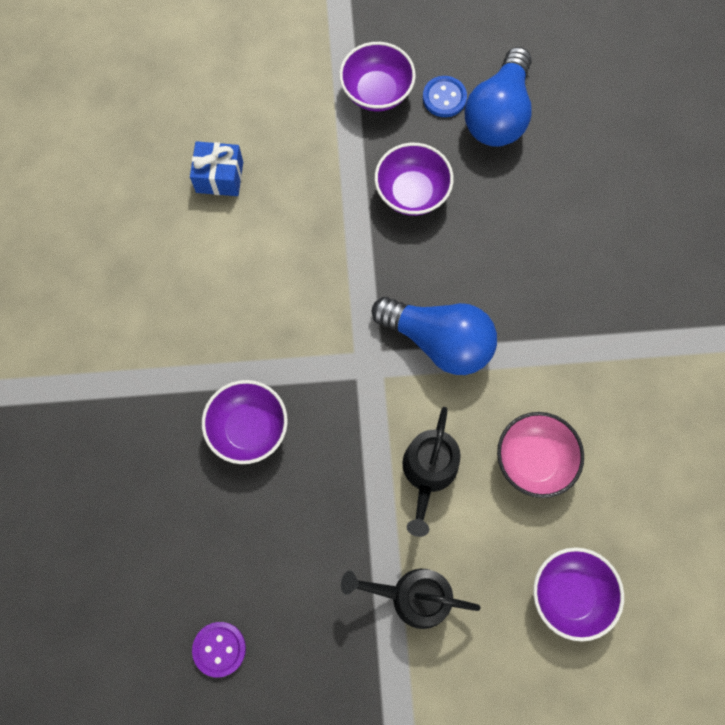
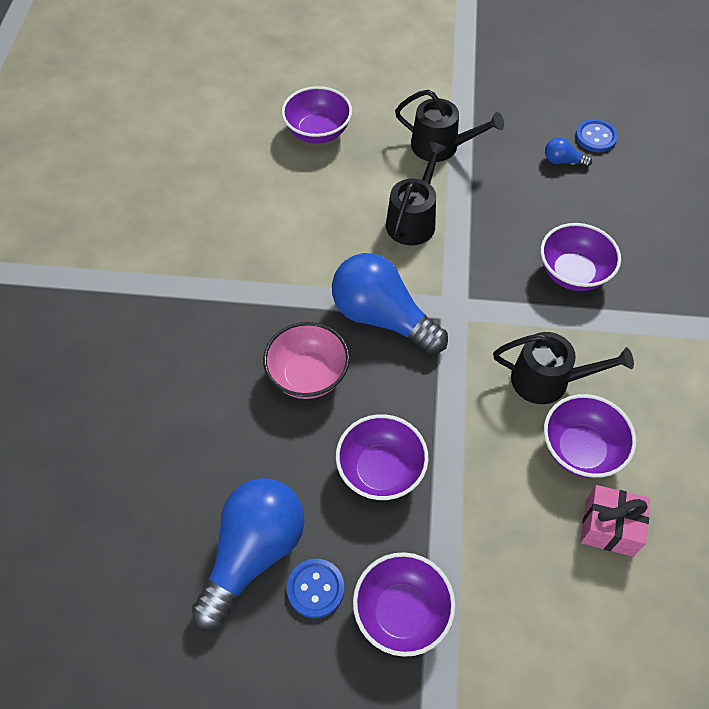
camera: 170 degrees left, 15 degrees down
(219, 177) = (609, 527): blue gift -> pink gift
(219, 649) = (595, 137): purple button -> blue button
(242, 238) = (580, 450): none -> purple bowl
(261, 597) = (562, 161): none -> blue light bulb
(273, 299) = (547, 380): none -> black watering can
(534, 460) = (319, 216): pink bowl -> pink bowl (308, 375)

